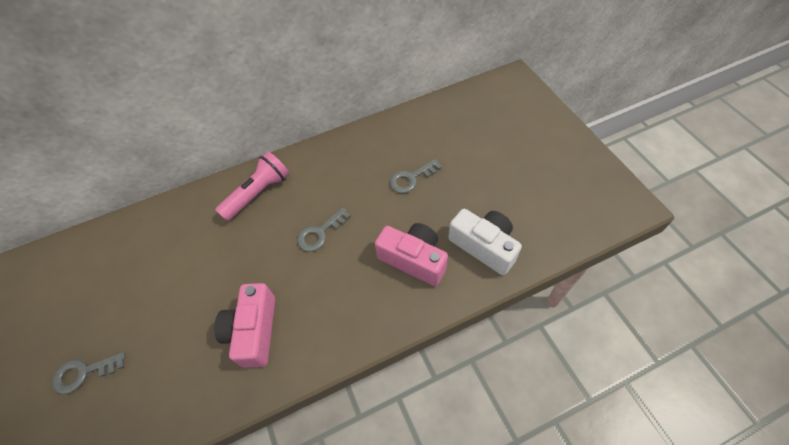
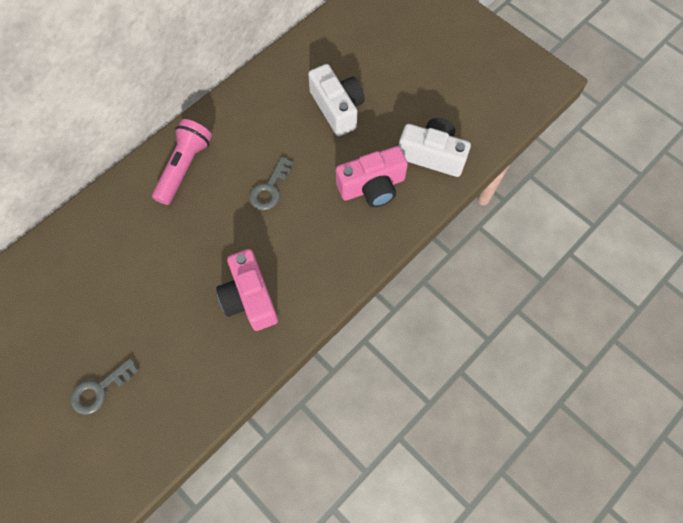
camera: 25 degrees left, 10 degrees up
(411, 178) = (337, 108): grey key -> white camera
(414, 259) = (372, 186): pink camera -> pink camera turned 150 degrees clockwise

